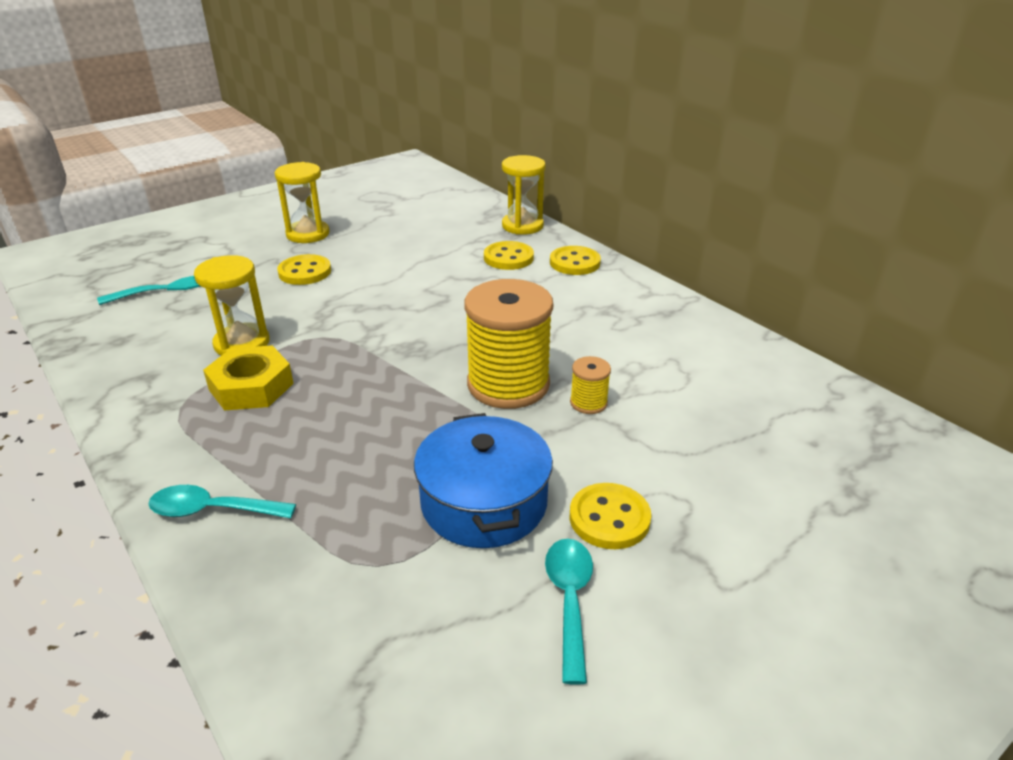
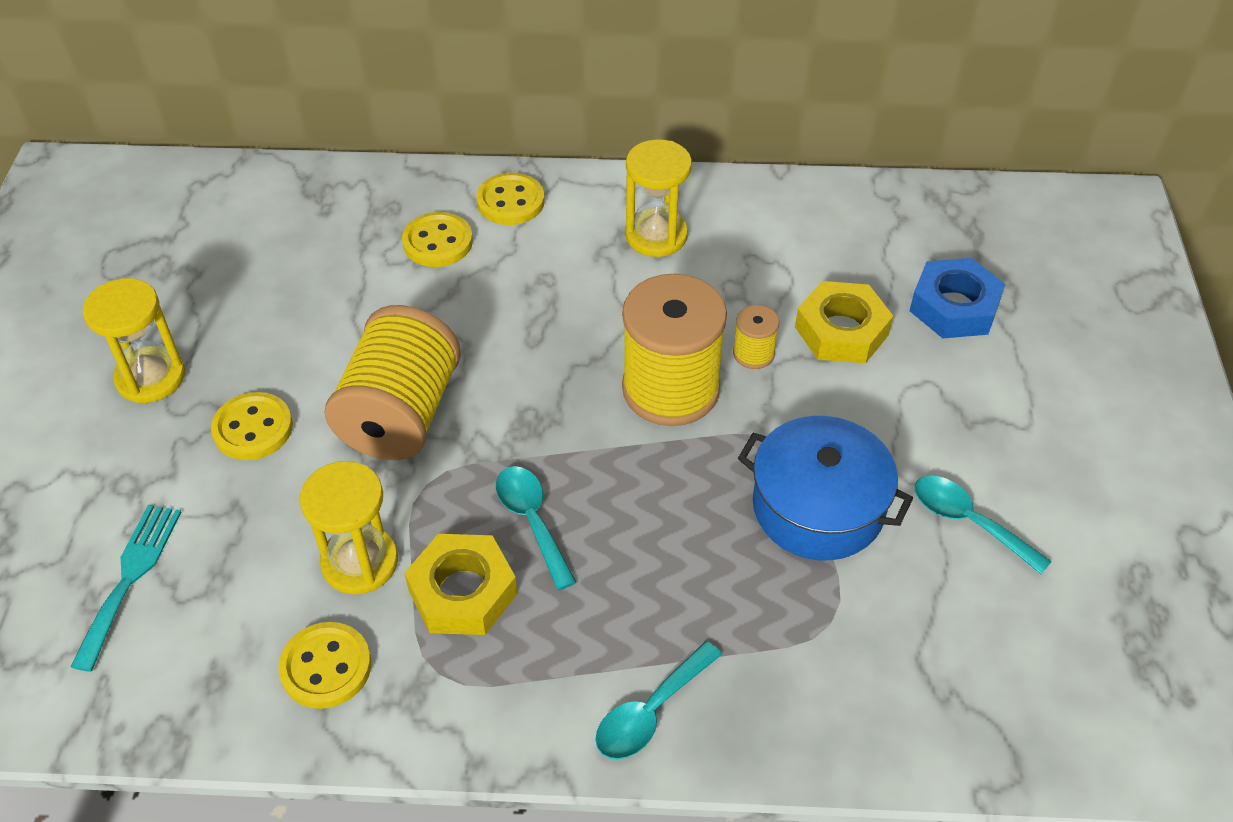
camera: 50 degrees left, 15 degrees up
(333, 385) = (532, 521): none -> turquoise spoon
(366, 305) = (401, 414): none -> yellow spool
(522, 226) = (380, 186): yellow hourglass -> yellow hourglass (656, 235)
(609, 518) = (906, 440): yellow button -> yellow button (326, 667)
(670, 432) = (841, 331): none -> yellow nut
(786, 477) = (954, 307): none -> blue nut

